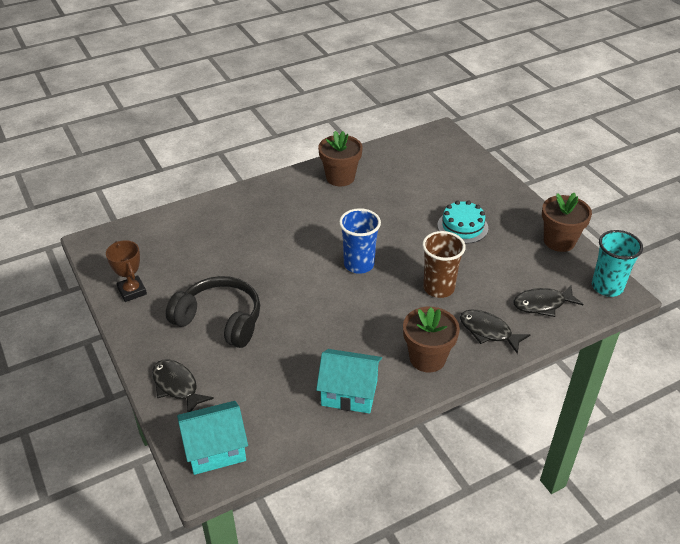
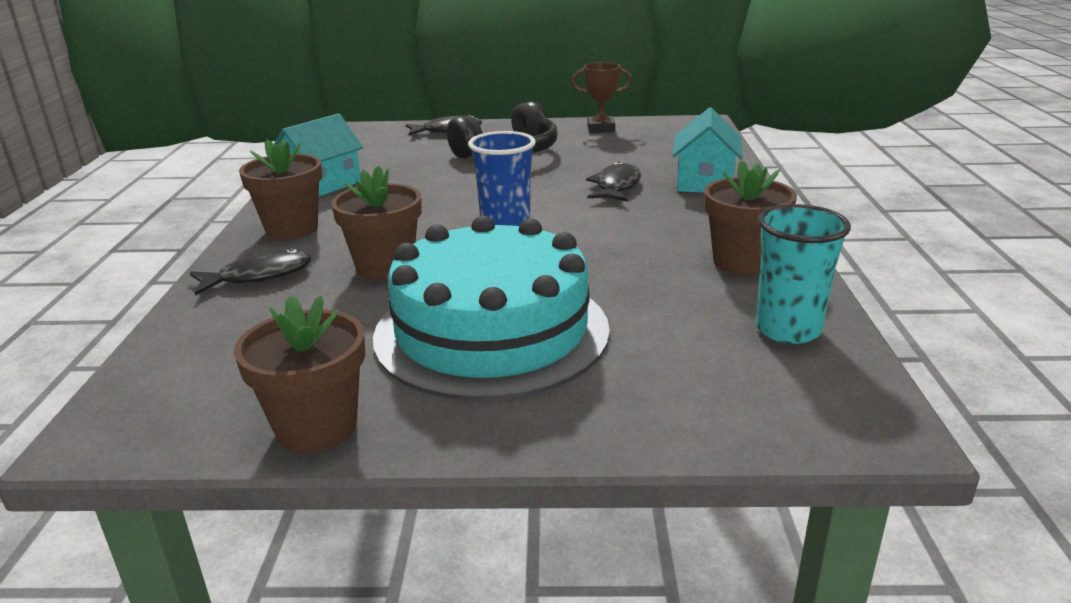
camera: 120 degrees right, 15 degrees down
(215, 449) = (359, 134): turquoise house -> turquoise house (705, 182)
(438, 288) = (385, 267): brown cup -> brown flower pot
(462, 226) = (491, 331): turquoise cake -> turquoise cake, size x2.14
(542, 304) = (224, 337): black fish -> black fish (616, 186)
(607, 287) = (137, 425): turquoise cup -> turquoise cup (788, 329)

